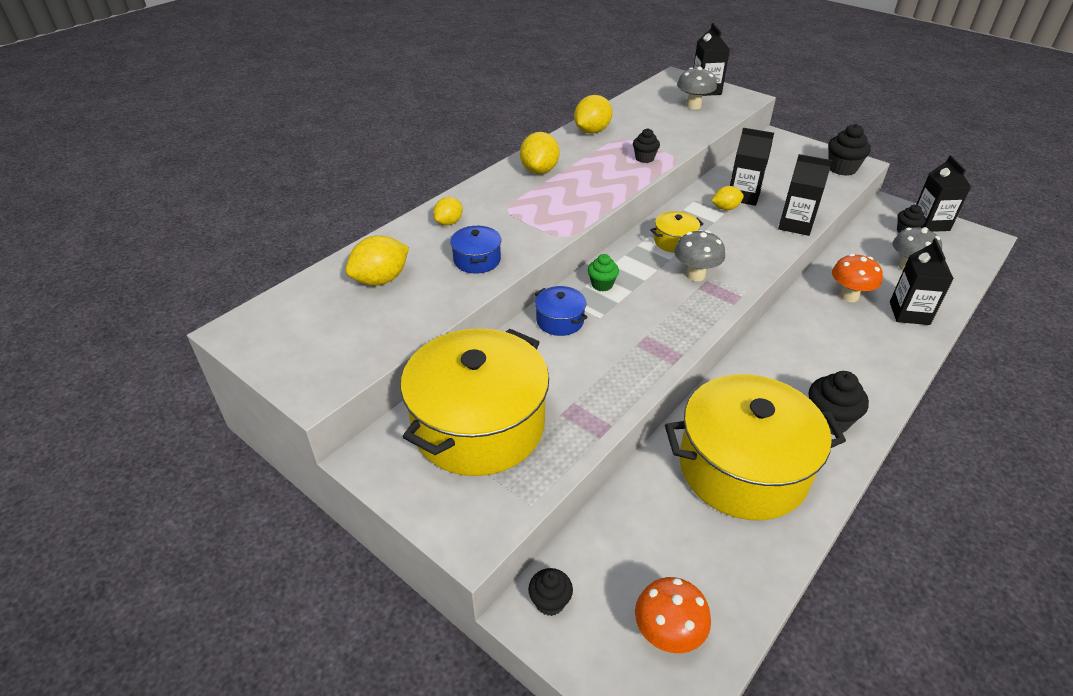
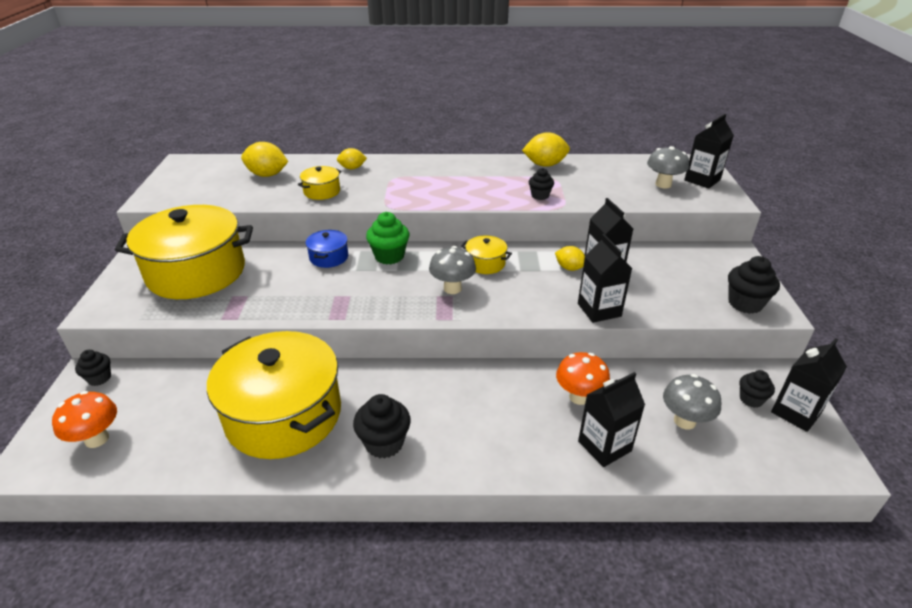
camera: 50 degrees right, 5 degrees down
(477, 260) = (322, 191): blue pot -> yellow pot
(539, 170) = (458, 169): yellow lemon -> none
(602, 285) = (389, 256): green cupcake -> green cupcake, size x1.59

